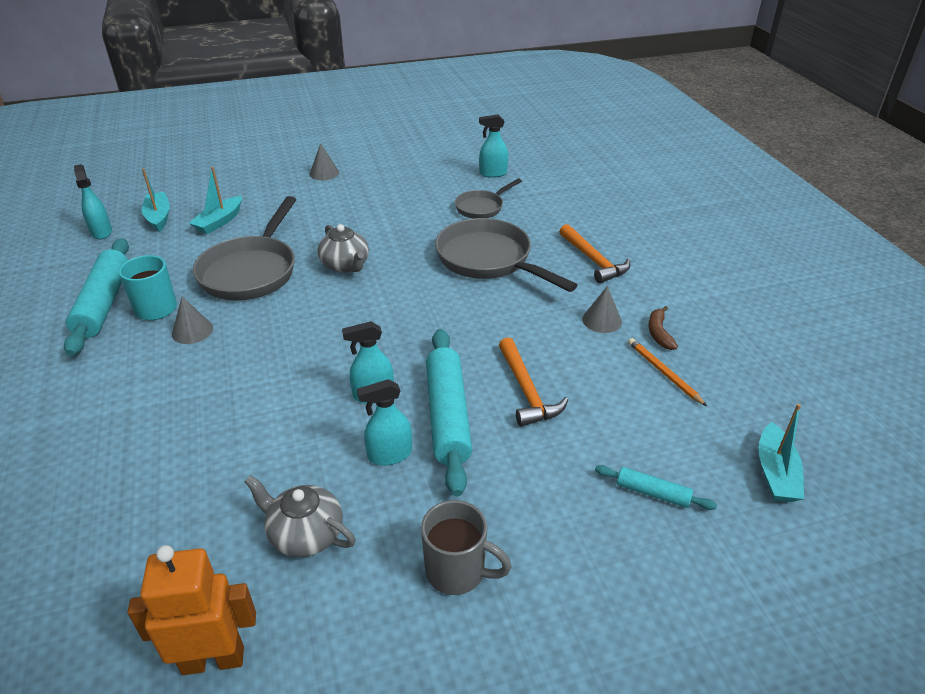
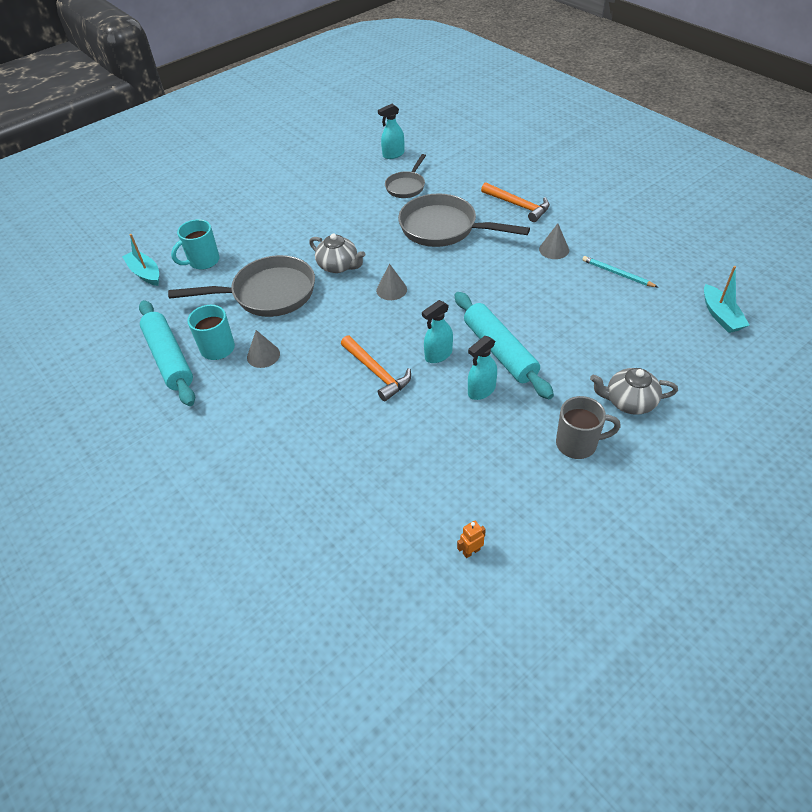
camera: 20 degrees left, 10 degrees up
(101, 232) = (106, 301): turquoise spray bottle -> none
(213, 659) = (471, 551): orange robot -> orange robot, size x0.43
(219, 222) = (203, 261): turquoise boat -> turquoise mug
(251, 271) = (267, 294): grey pan -> grey pan turned 90 degrees counterclockwise
(305, 534) = (466, 459): grey teapot -> grey teapot (629, 402)
(324, 173) = (255, 192): grey cone -> grey cone (391, 289)
(526, 391) = (539, 316): orange hammer -> orange hammer (376, 373)
(652, 493) = (659, 354): turquoise rolling pin -> none
(659, 333) = (597, 247): brown banana -> none
(663, 373) = (617, 274): orange pencil -> turquoise pencil

